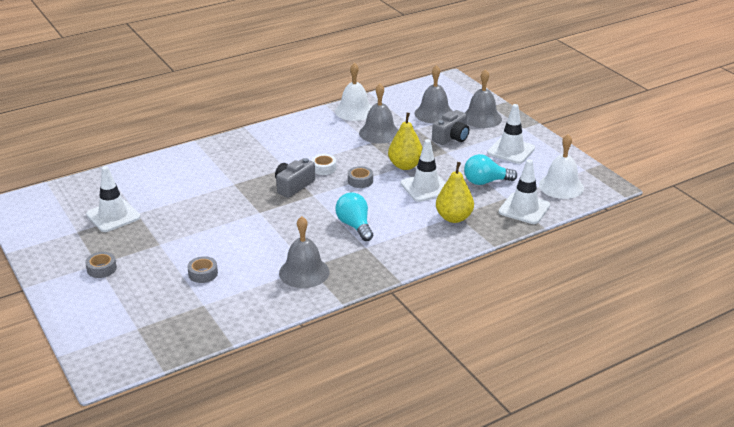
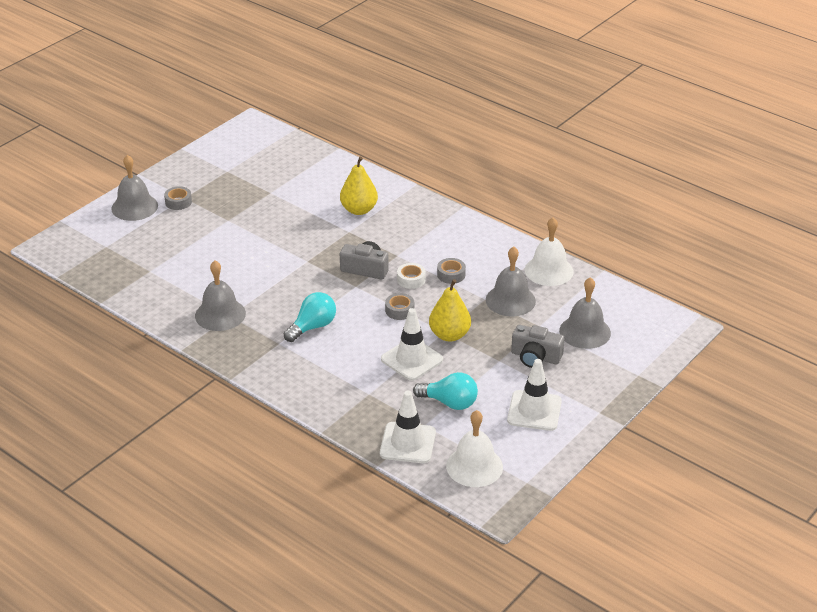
camera: 70 degrees right, 5 degrees up
(113, 216) = (259, 181): white traffic cone -> none
(203, 273) = (193, 257): grey tape -> grey tape (451, 275)
(454, 218) = (361, 392): yellow pear -> yellow pear (359, 210)
(481, 118) = (600, 372): grey bell -> grey bell (134, 207)
(485, 182) = (449, 402): turquoise light bulb -> turquoise light bulb turned 135 degrees clockwise

